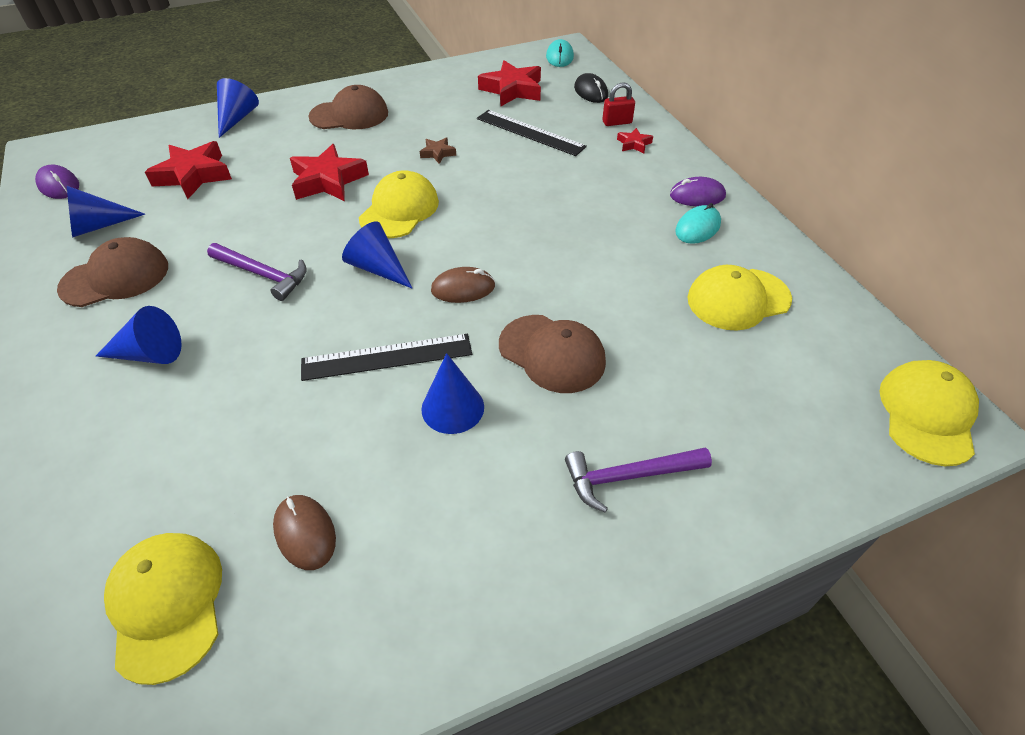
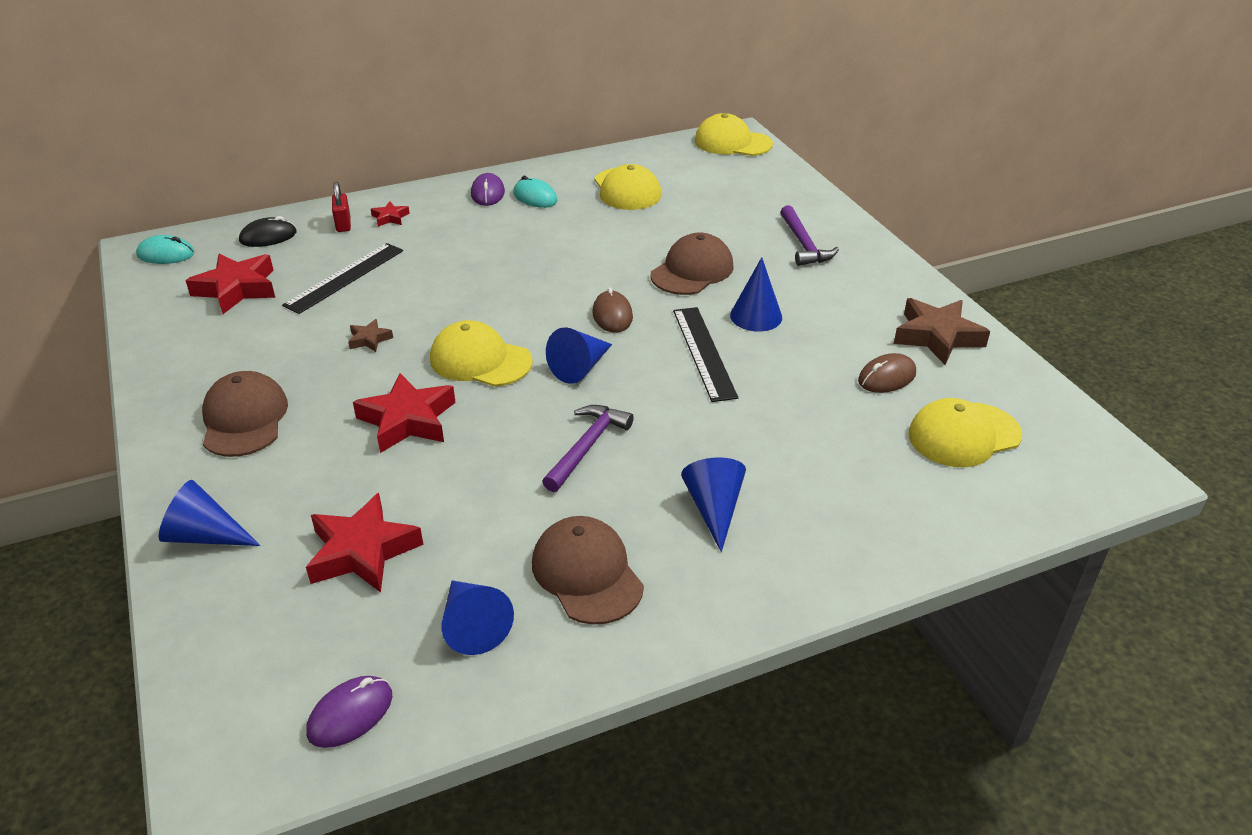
camera: 90 degrees left, 10 degrees down
(384, 619) = (937, 336): none -> brown star

